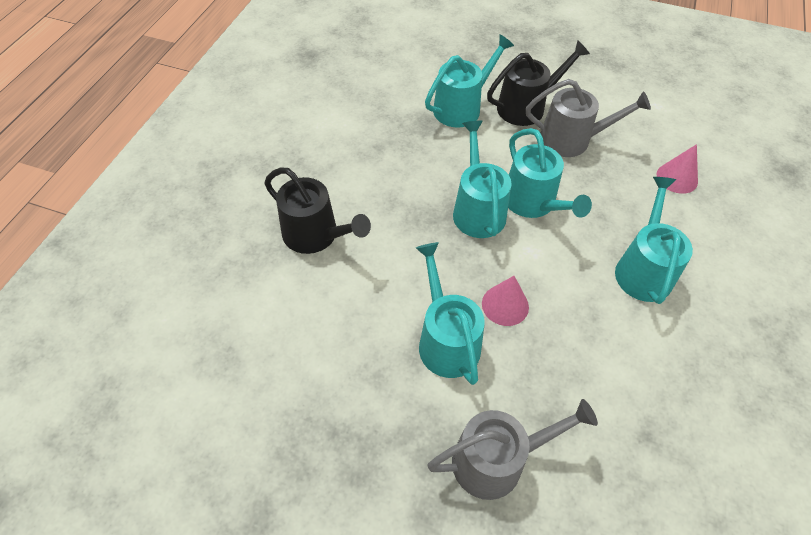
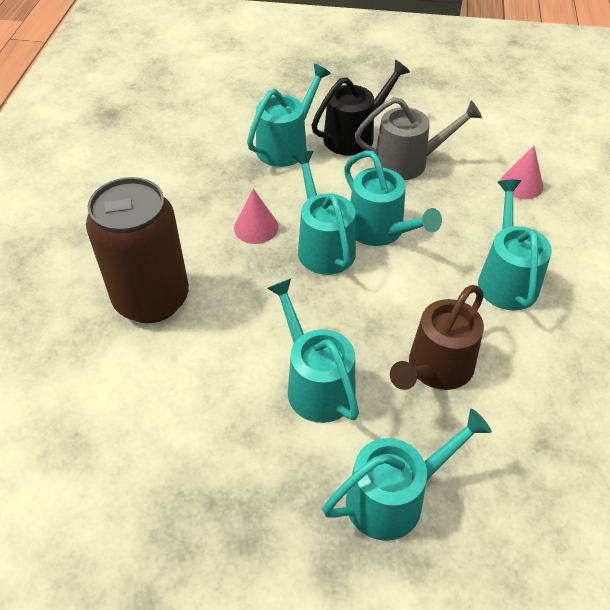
camera: 10 degrees left, 5 degrees down
(315, 235) = (152, 299): black watering can -> brown can
(496, 460) = (394, 497): grey watering can -> turquoise watering can
(505, 305) = (371, 338): pink cone -> pink cone (256, 227)
(559, 345) = (436, 368): none -> brown watering can

